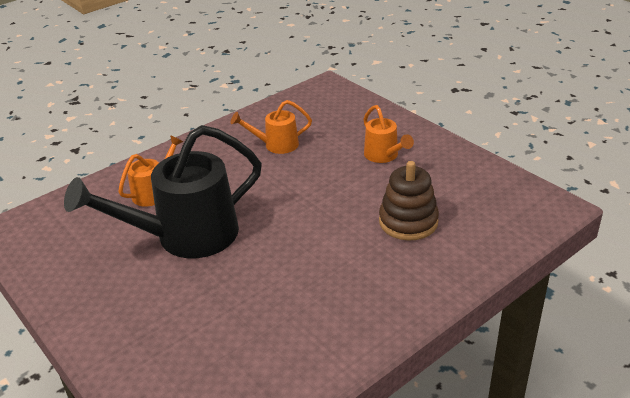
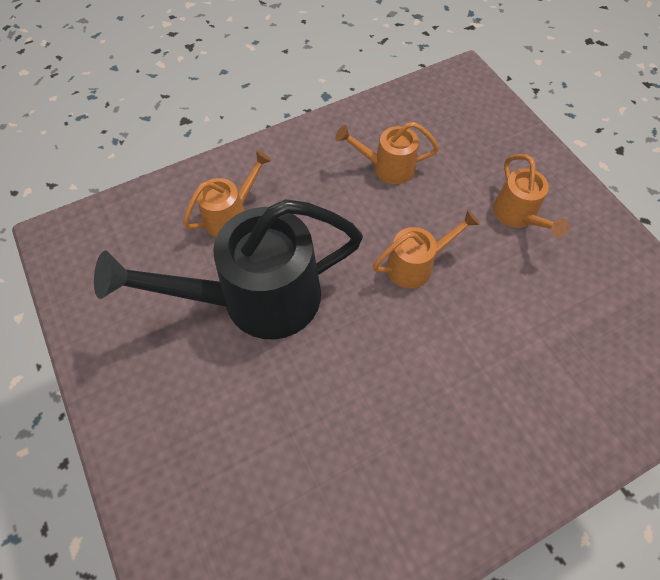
camera: 10 degrees right, 25 degrees up
(311, 196) = (416, 265): none -> orange watering can
(408, 222) = (530, 339): brown stacking toy -> none

